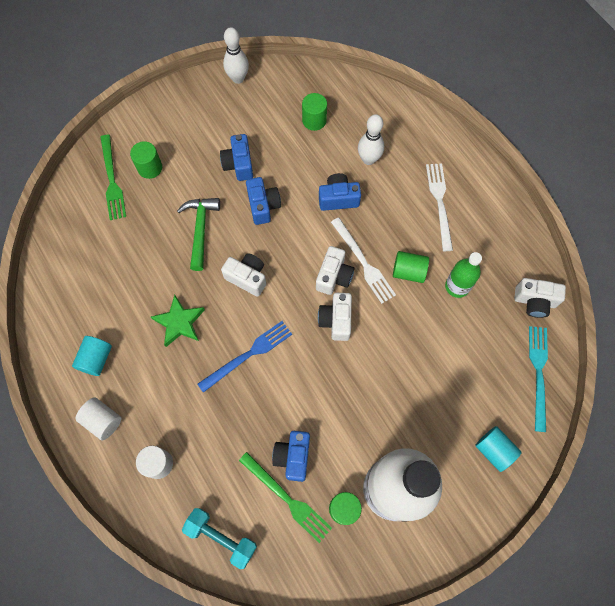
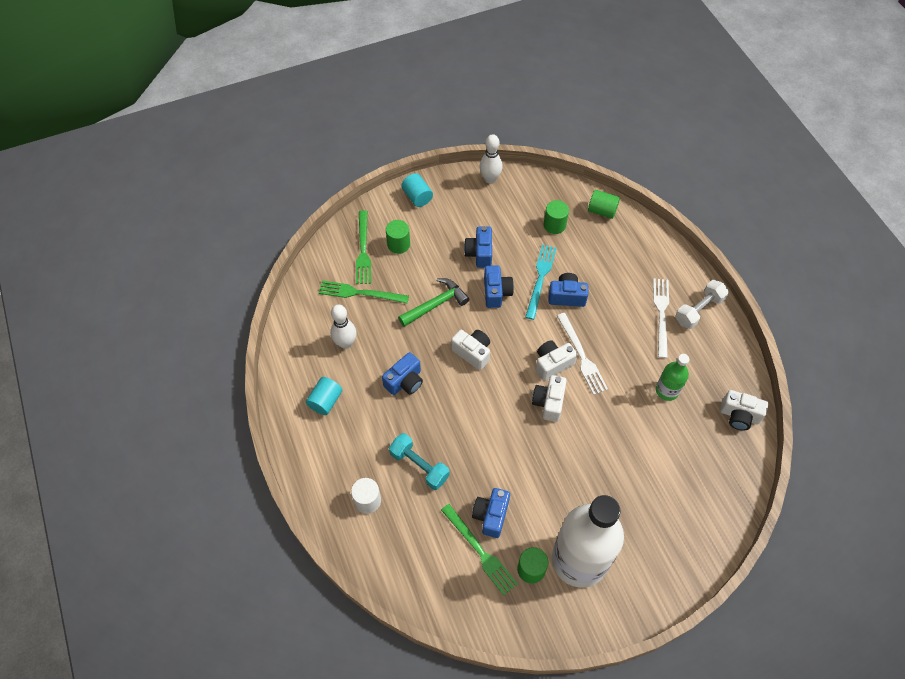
camera: 10 degrees right, 10 degrees down
(103, 420) = (323, 455): white cylinder -> none
(116, 230) = (360, 293): none -> green fork
(179, 322) = (405, 381): green star -> blue camera
(200, 229) = (436, 304): green hammer -> green hammer turned 45 degrees clockwise
(221, 537) = (415, 574): turquoise dumbbell -> turquoise dumbbell (419, 466)
(248, 355) = (463, 419): blue fork -> none
(334, 276) = (552, 364): white camera -> white camera turned 150 degrees counterclockwise
(368, 159) = (600, 266): white bowling pin -> white bowling pin (345, 343)
(408, 272) = (623, 370): green cylinder -> green cylinder (602, 211)
(478, 192) = (699, 310): none -> white dumbbell
(494, 450) = (680, 542): turquoise cylinder -> turquoise cylinder (417, 197)
(538, 373) = (733, 480): turquoise fork -> turquoise fork (540, 278)

